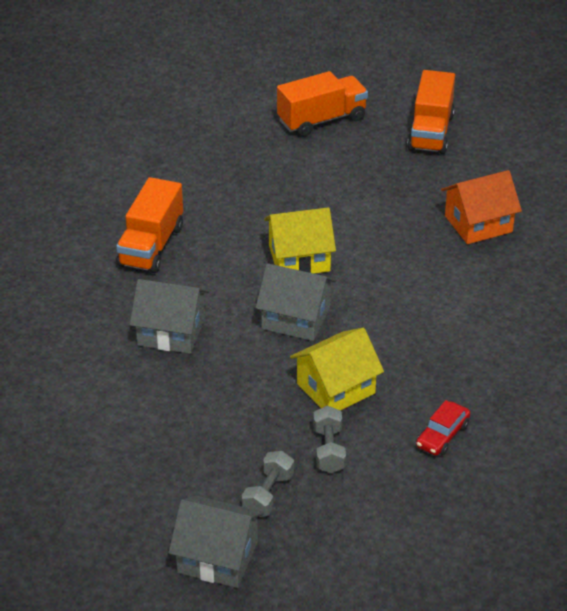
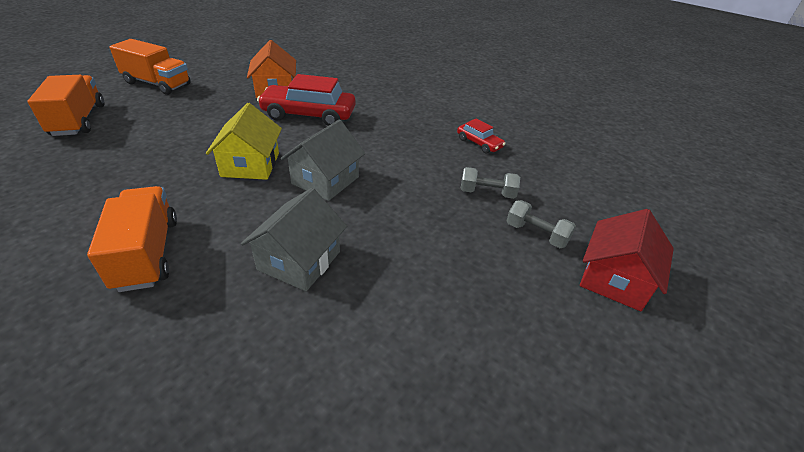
camera: 80 degrees left, 0 degrees up
(151, 246) = (147, 253): orange truck -> orange truck turned 135 degrees counterclockwise
(217, 557) = (614, 279): grey house -> red house
(336, 388) = (418, 177): yellow house -> none
(428, 270) = (309, 115): none -> red car

